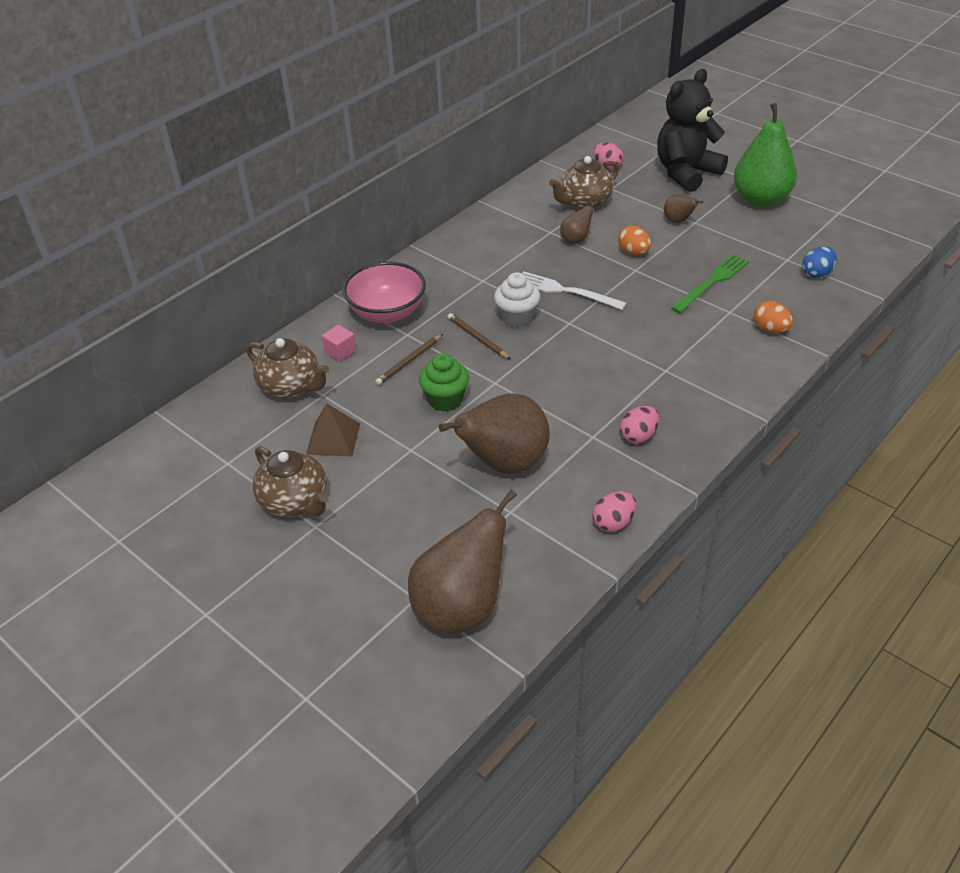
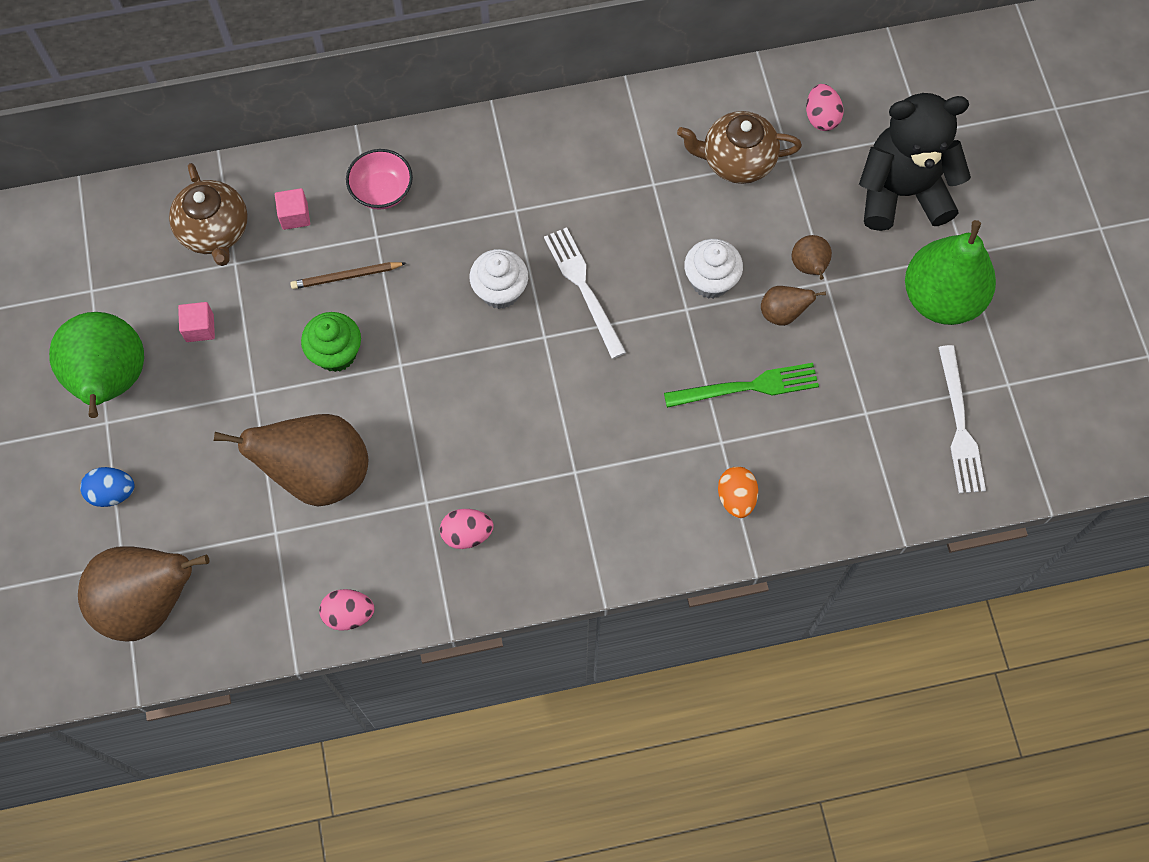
camera: 35 degrees right, 25 degrees up
(295, 502) = (111, 381): brown teapot -> green pear
(333, 438) = (200, 328): brown pyramid -> pink cube
(387, 313) = (382, 191): pink bowl -> pink bowl, size x0.64
(477, 338) = (436, 292): brown pencil -> none
(576, 240) = (668, 217): brown pear -> brown pear (782, 313)
(633, 252) = (710, 281): orange egg -> white cupcake
(817, 273) = (874, 458): blue egg -> blue egg (112, 493)
(838, 239) = (959, 424): none -> white fork

